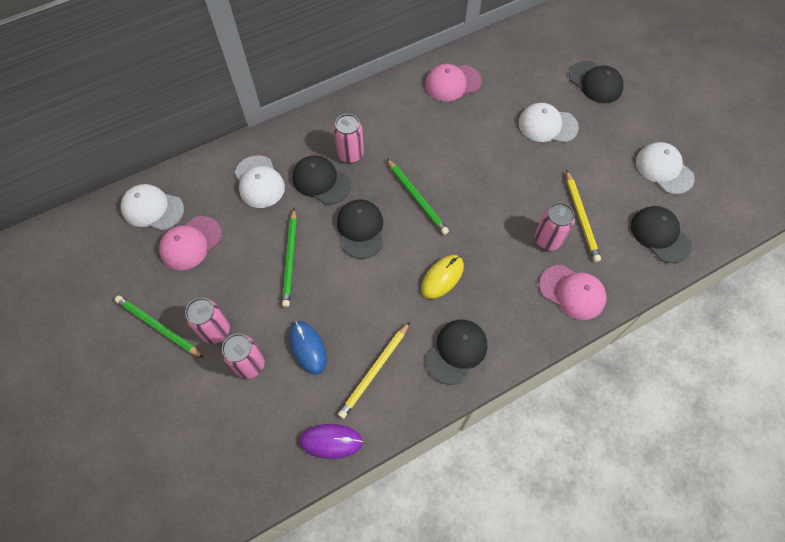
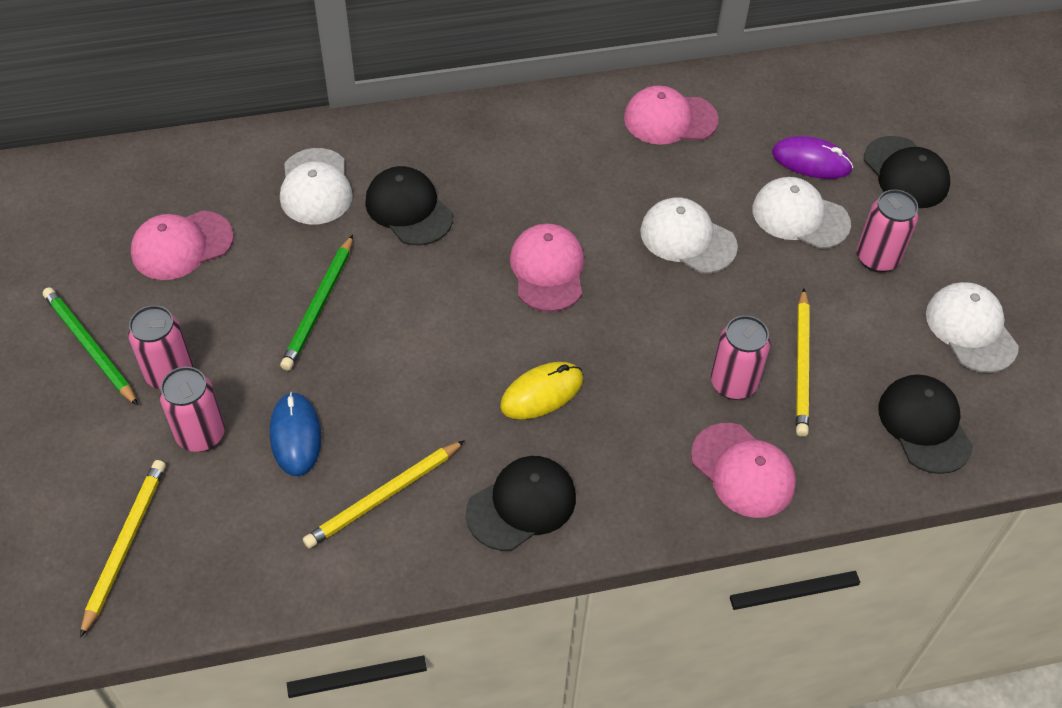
camera: 15 degrees right, 10 degrees down
(152, 209) = (145, 185): white cap -> white cap (687, 239)
(230, 451) = (125, 545): none -> yellow pencil
(331, 441) = (278, 576): purple mouse -> purple mouse (811, 161)
(350, 154) = (468, 182): pink can -> pink can (877, 258)
(361, 229) = (442, 292): black cap -> none
(417, 198) = (547, 270): green pencil -> pink cap

